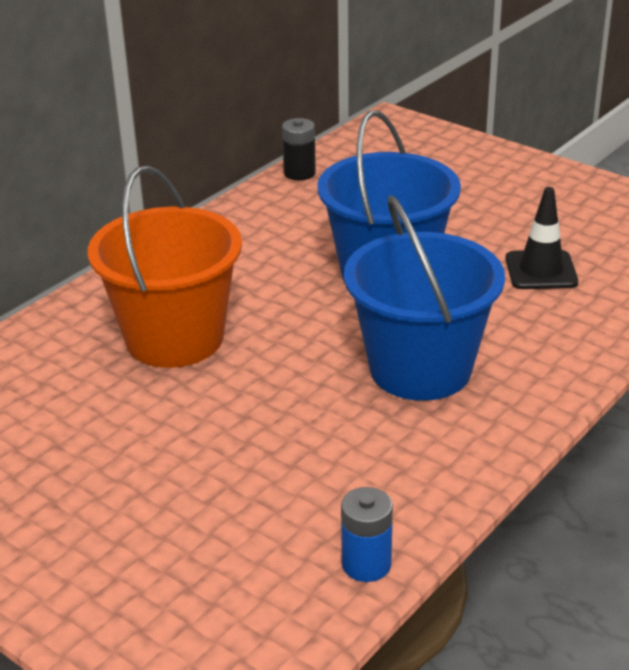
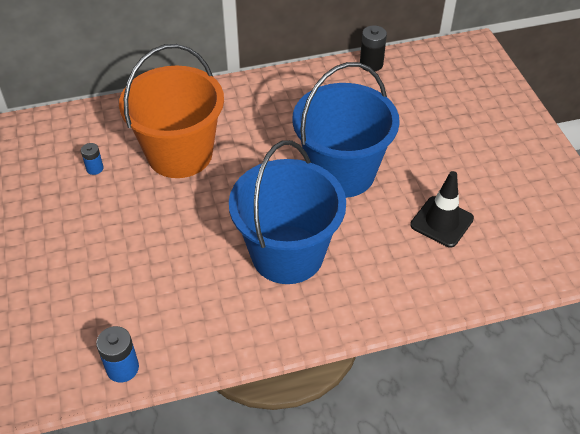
camera: 35 degrees right, 15 degrees up
(77, 399) = (95, 168): none -> blue battery

